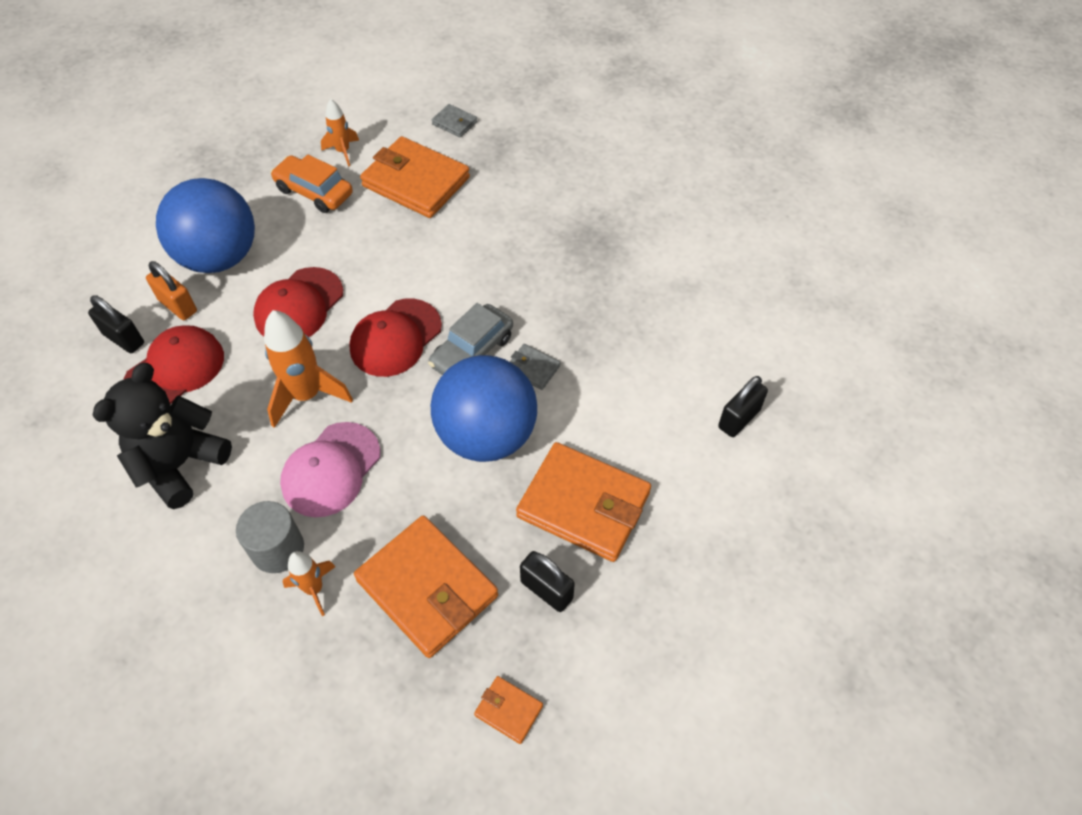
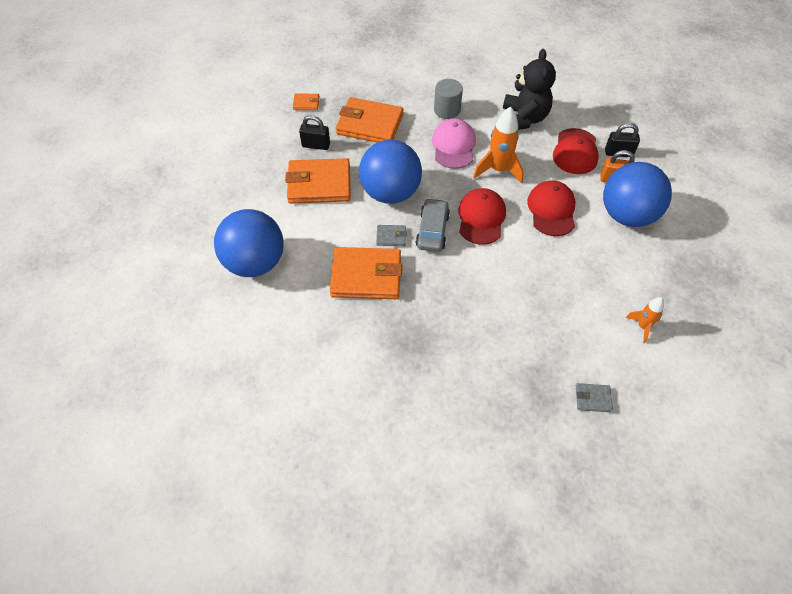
camera: 150 degrees right, 0 degrees up
(314, 192) = (625, 285): orange car -> none
(314, 589) = (418, 105): orange rocket -> none
(416, 182) = (569, 327): orange wallet -> orange wallet (366, 276)
(739, 419) = (255, 263): black padlock -> blue ball

